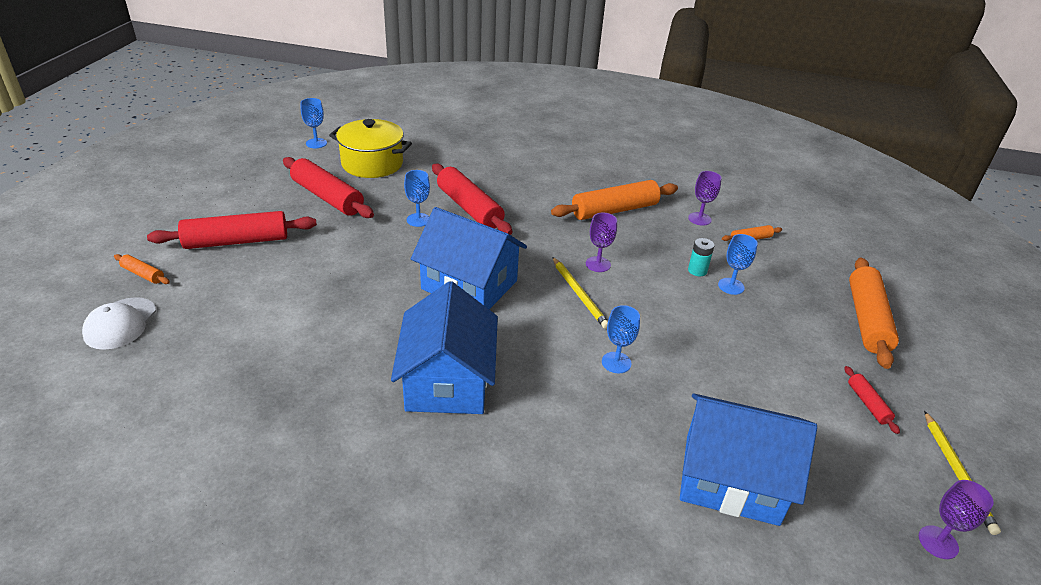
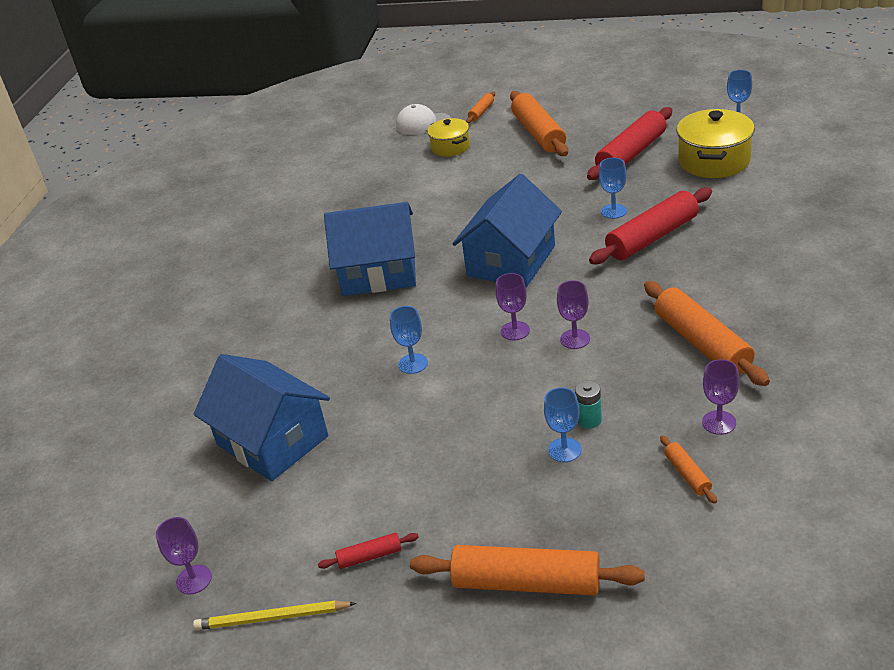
camera: 95 degrees right, 0 degrees up
(206, 305) = (450, 147): none -> yellow pot
(236, 241) = (538, 133): red rolling pin -> orange rolling pin
(579, 294) = (515, 331): yellow pencil -> purple goblet
(731, 479) = (272, 440): blue house -> blue house turned 60 degrees counterclockwise

